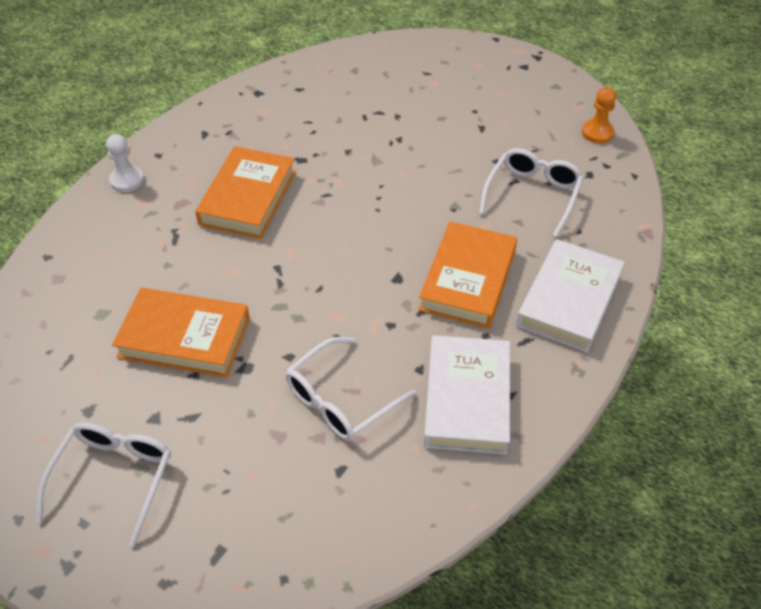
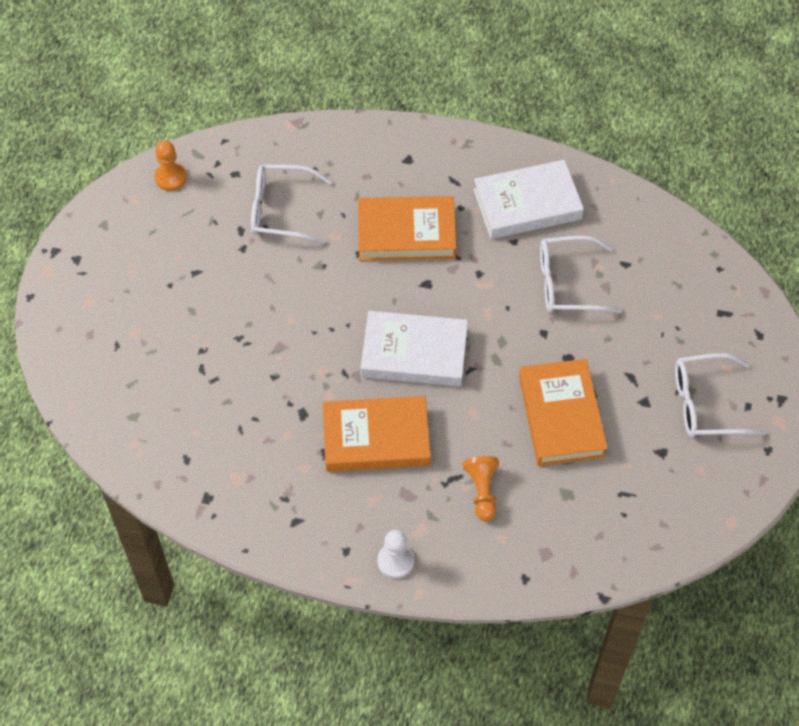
camera: 110 degrees left, 10 degrees up
(148, 253) = (482, 491): none -> orange pawn
(340, 400) = (567, 283): white glasses -> white glasses turned 150 degrees clockwise
(569, 300) = (399, 161): white book -> white book (414, 353)

